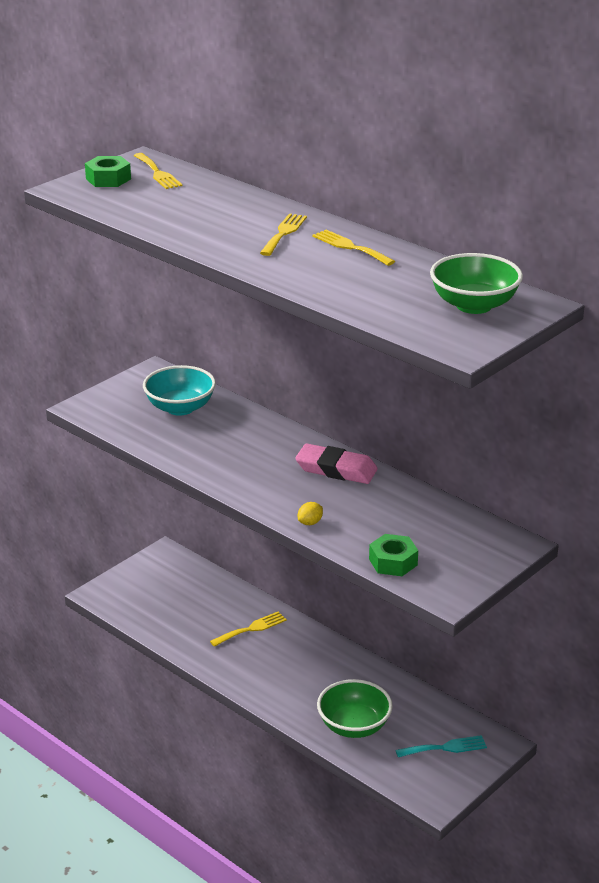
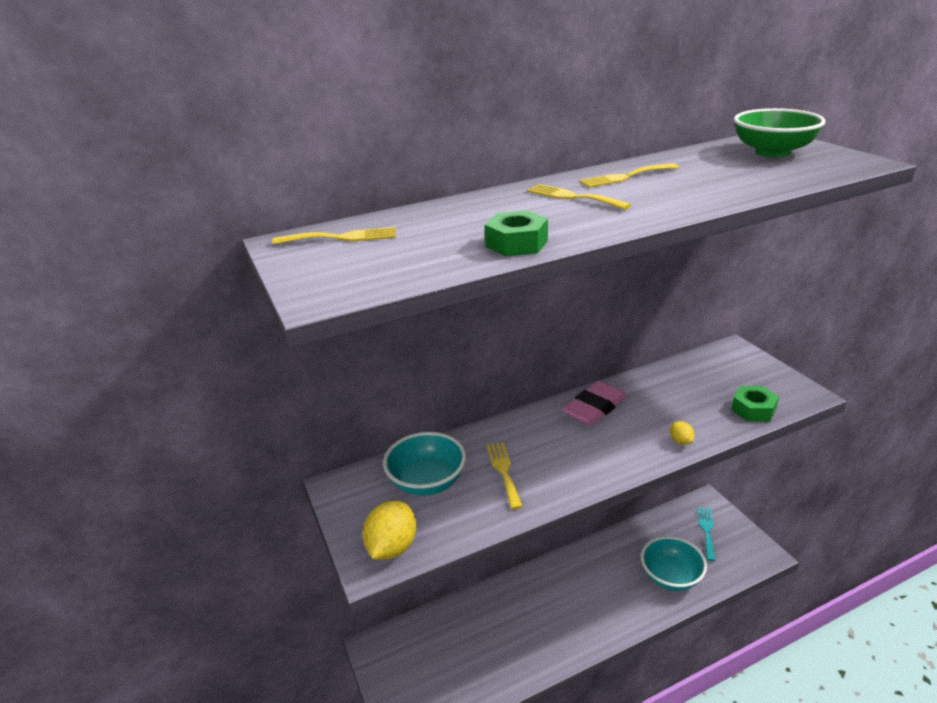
camera: 65 degrees left, 0 degrees up
(102, 411) = (392, 547): none -> yellow lemon
(108, 179) = (323, 266): green nut -> green nut (516, 244)
(251, 629) = (520, 609): yellow fork -> yellow fork (504, 471)
(354, 726) = (671, 577): green bowl -> turquoise bowl

